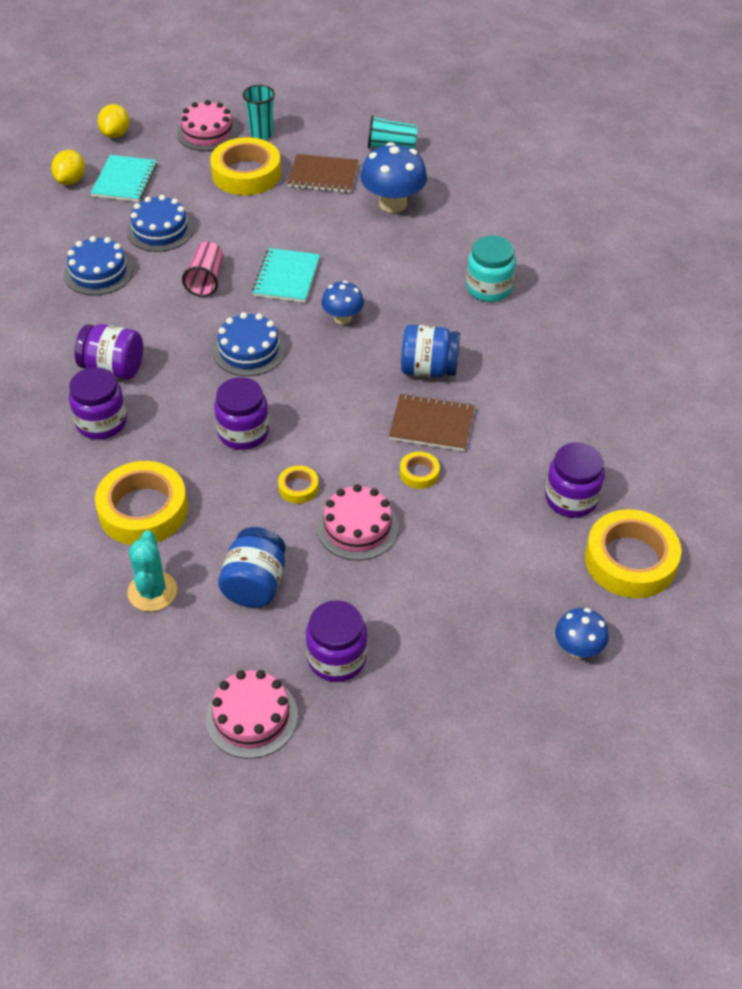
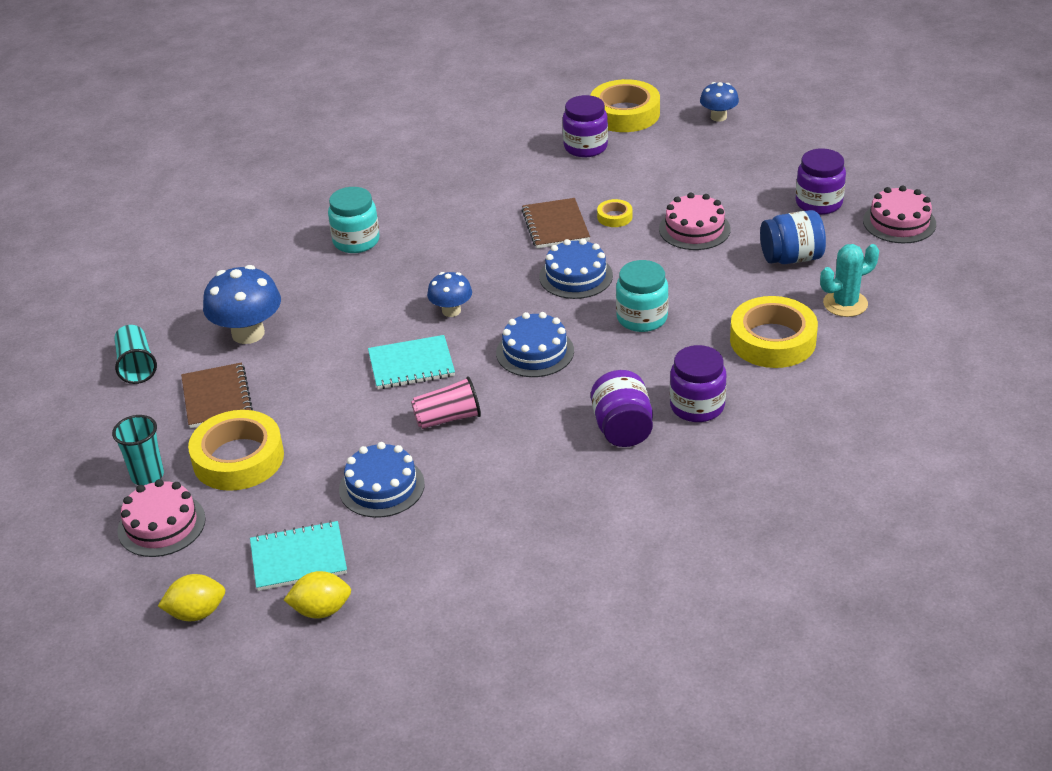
camera: 110 degrees left, 10 degrees down
(98, 272) = (484, 504): blue cake -> blue cake (576, 276)
(243, 433) = (642, 318): purple jar -> turquoise jar
(298, 487) = (679, 269): yellow tape -> none
(429, 369) = (489, 244): blue jar -> none

